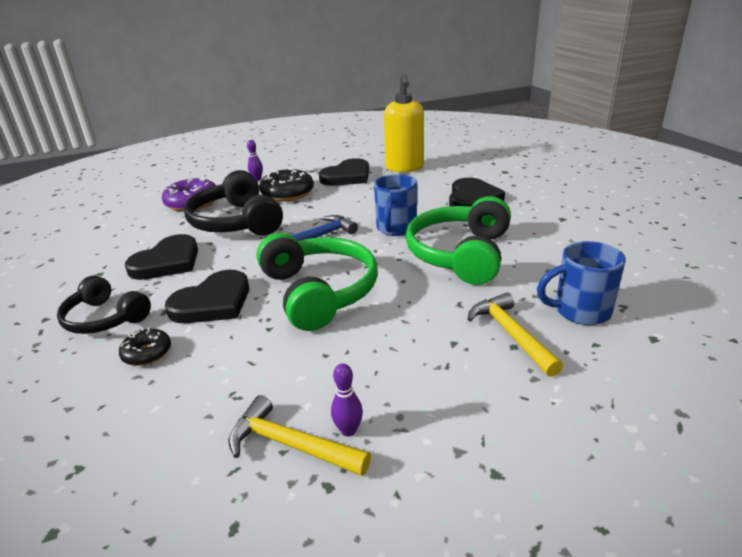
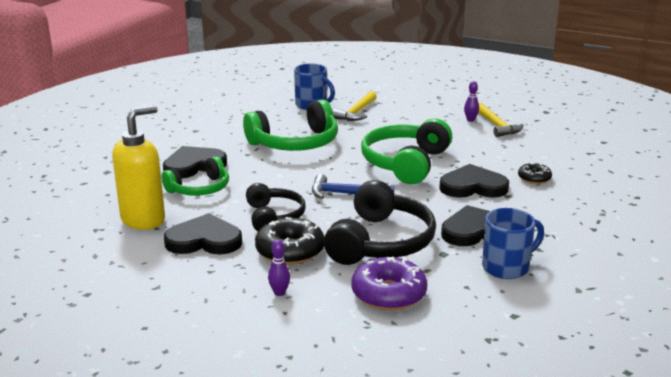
camera: 135 degrees left, 5 degrees down
(105, 318) = (549, 209): black headphones -> black headphones (273, 217)
(396, 229) = (289, 173): blue mug -> blue mug (507, 267)
(424, 191) = (199, 188): none -> green headphones

